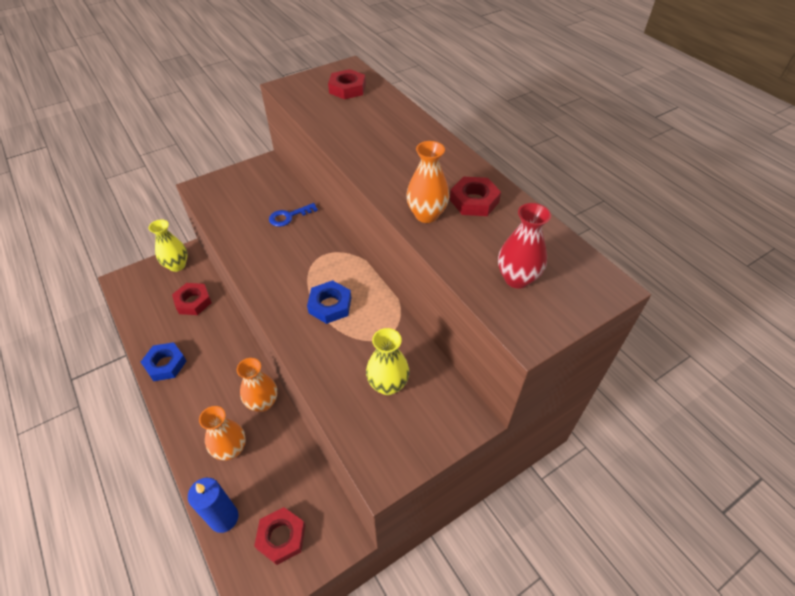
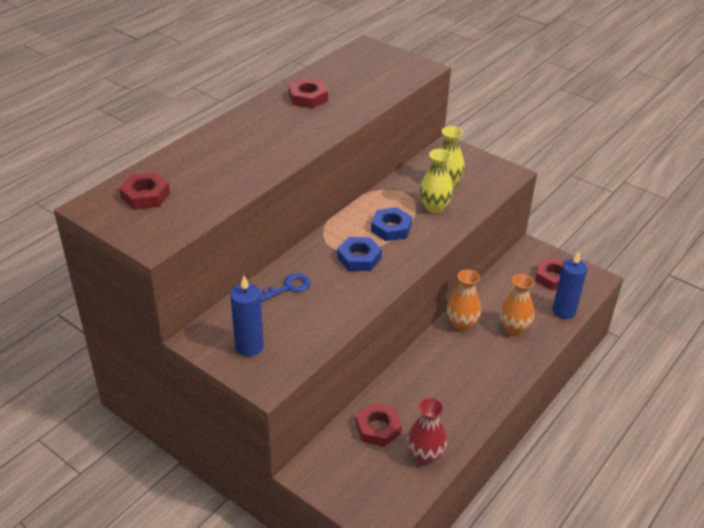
camera: 110 degrees left, 10 degrees down
(165, 364) = (466, 413): blue nut -> blue nut (359, 258)
(177, 265) = (330, 473): yellow vase -> yellow vase (434, 207)
(240, 185) = (249, 346): none -> blue candle
(289, 216) = (288, 287): blue key -> blue key turned 75 degrees counterclockwise
(426, 215) = (337, 115): orange vase -> none
(517, 278) = (381, 74): red vase -> red vase (425, 455)

